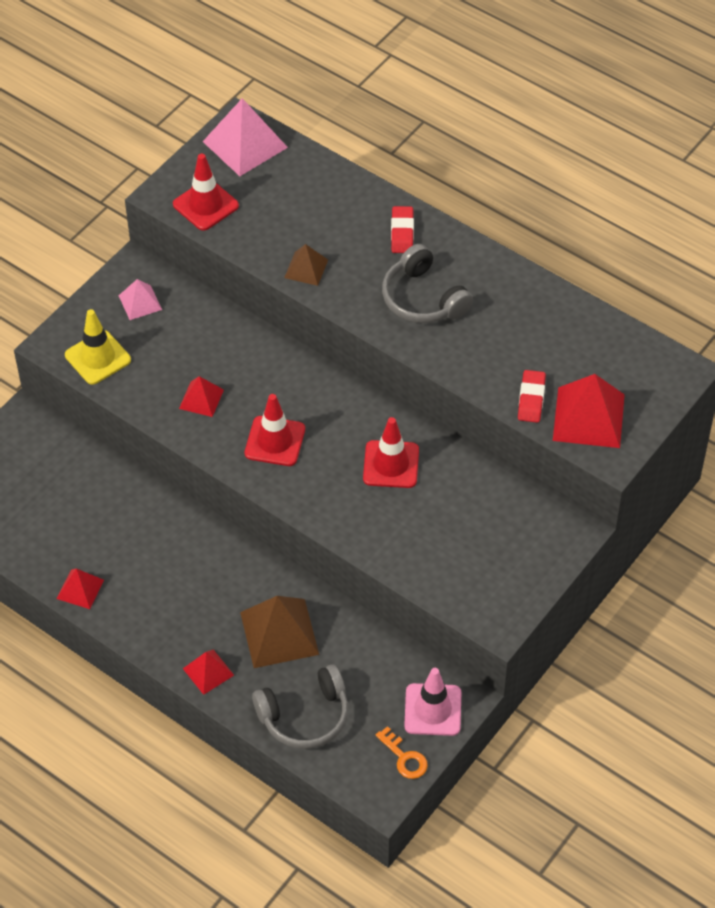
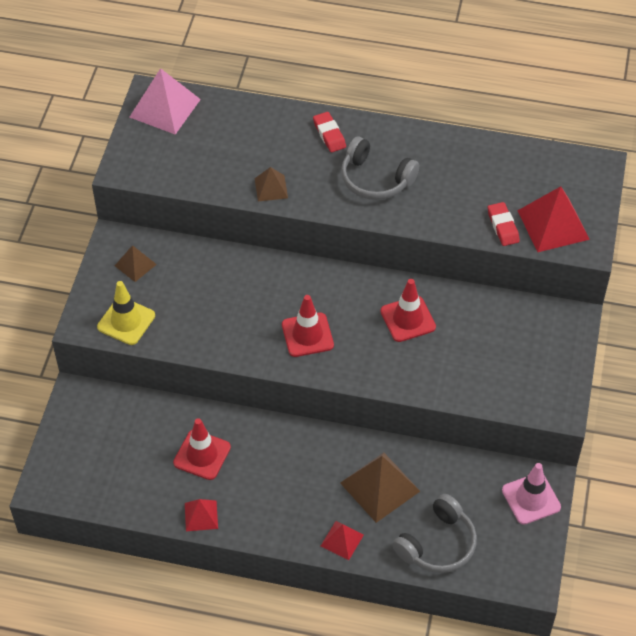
camera: 25 degrees left, 0 degrees up
(140, 302) = (135, 265): pink pyramid -> brown pyramid
(201, 399) = (229, 323): red pyramid -> none
(205, 205) = (161, 166): red traffic cone -> red traffic cone (202, 455)
(404, 758) = (531, 545): orange key -> none

